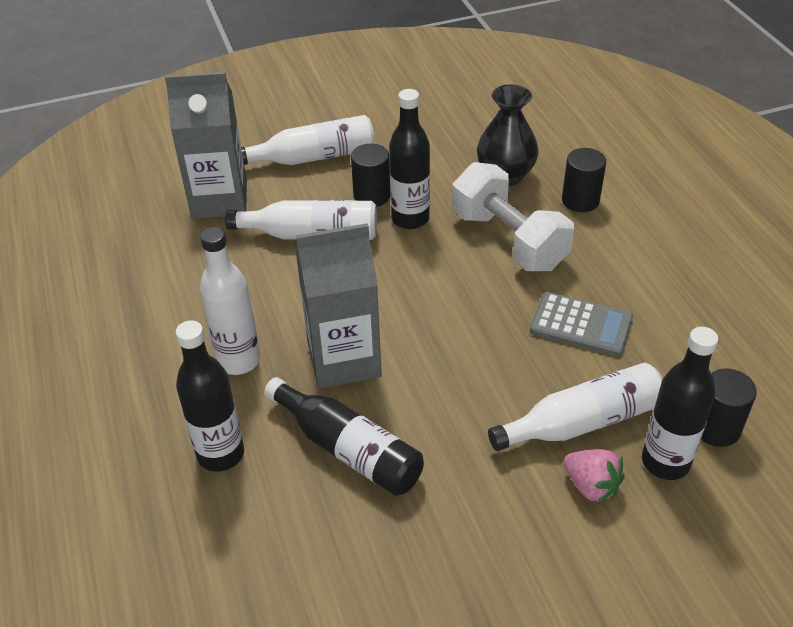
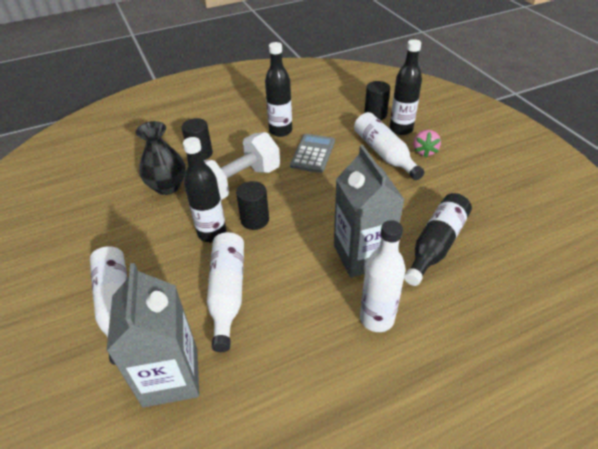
camera: 95 degrees left, 0 degrees up
(221, 454) = (466, 313): black bottle -> black bottle (280, 131)
(372, 196) = (180, 258): black cylinder -> black cylinder (255, 220)
(591, 486) = (424, 151): pink strawberry -> pink strawberry turned 150 degrees clockwise

